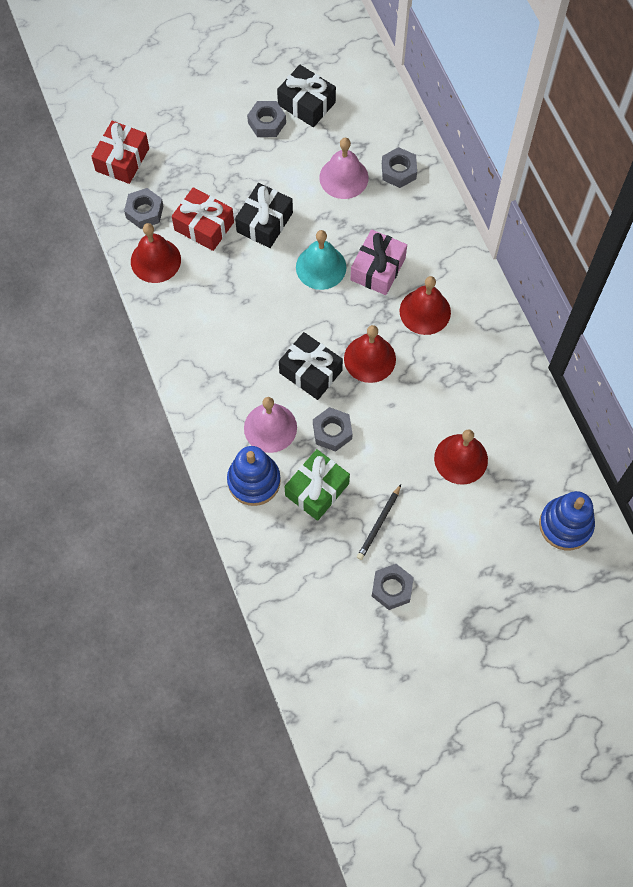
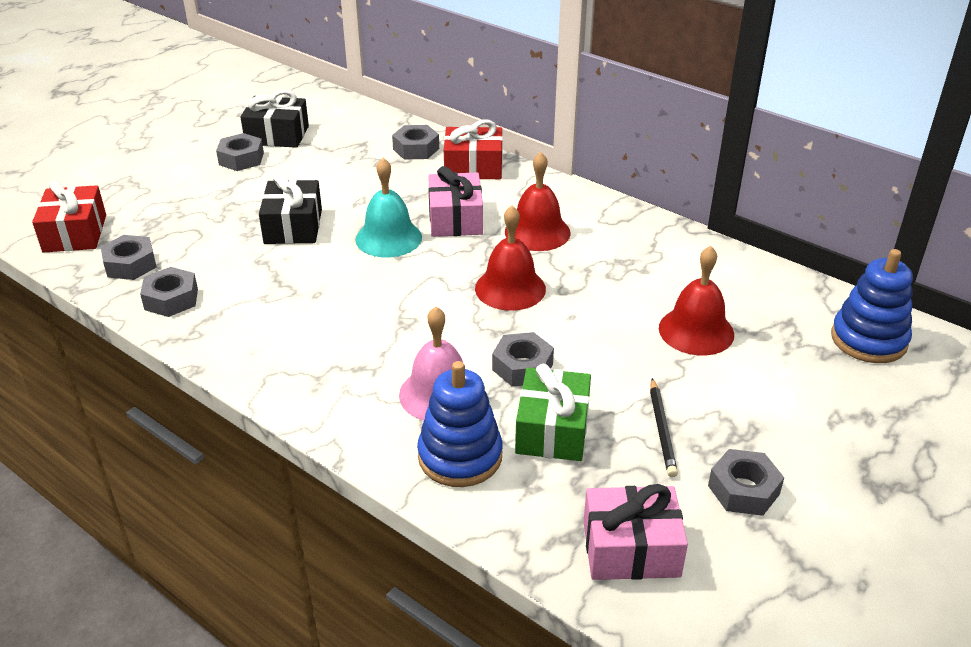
camera: 30 degrees left, 30 degrees down
(155, 260) = (171, 299): red bell -> grey nut
(204, 226) = (218, 252): red gift -> red gift (473, 167)
(303, 590) = (631, 549): none -> pink gift
(310, 371) = (448, 324): black gift -> none
(343, 177) = (360, 169): pink bell -> none

